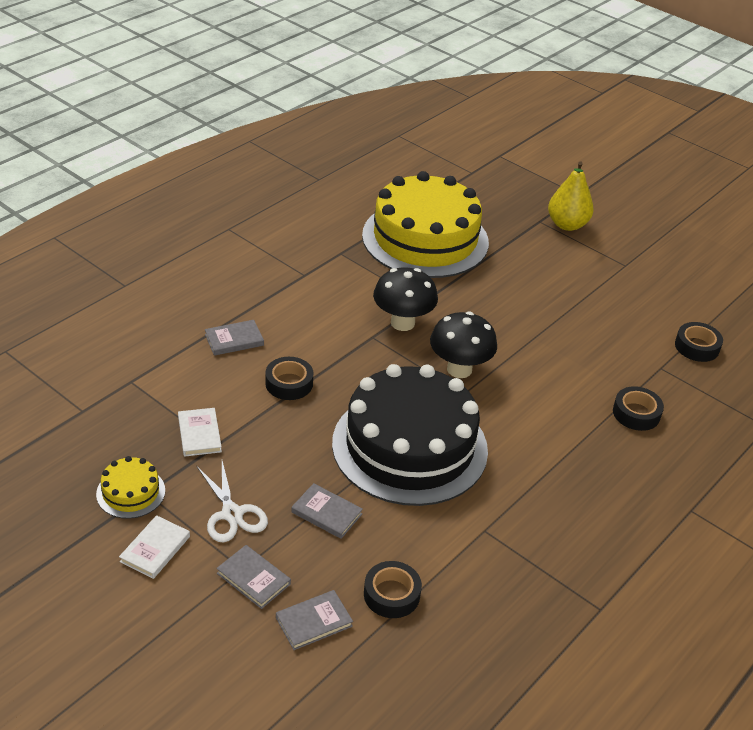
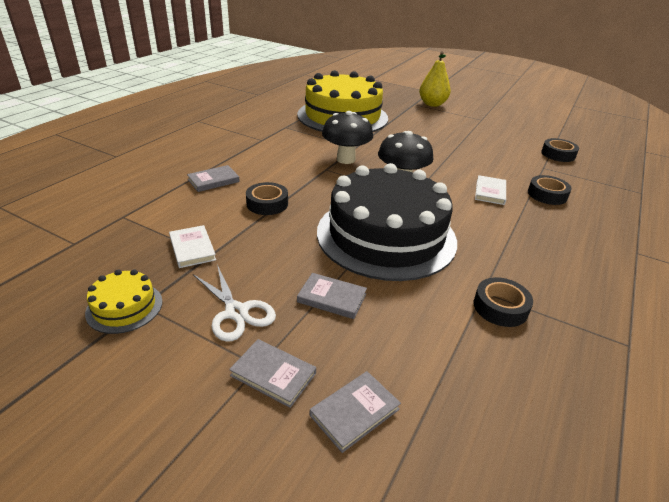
camera: 10 degrees left, 5 degrees down
(155, 549) = (155, 360): white book -> white book (490, 192)
(391, 594) = (426, 366): black tape -> black tape (500, 307)

